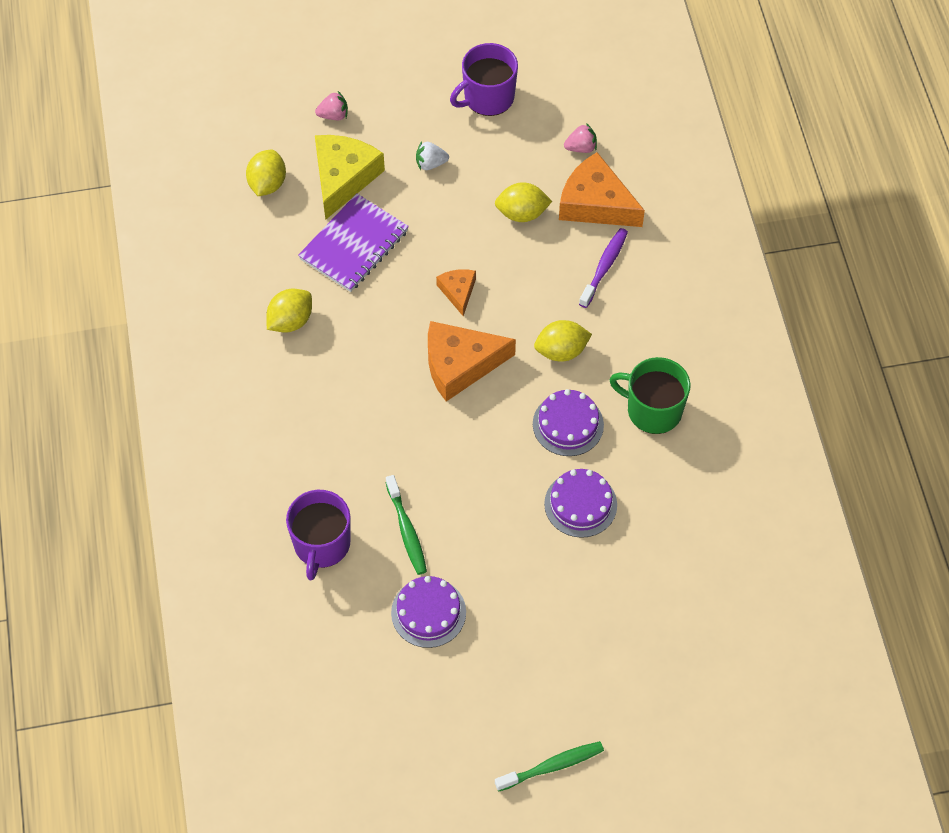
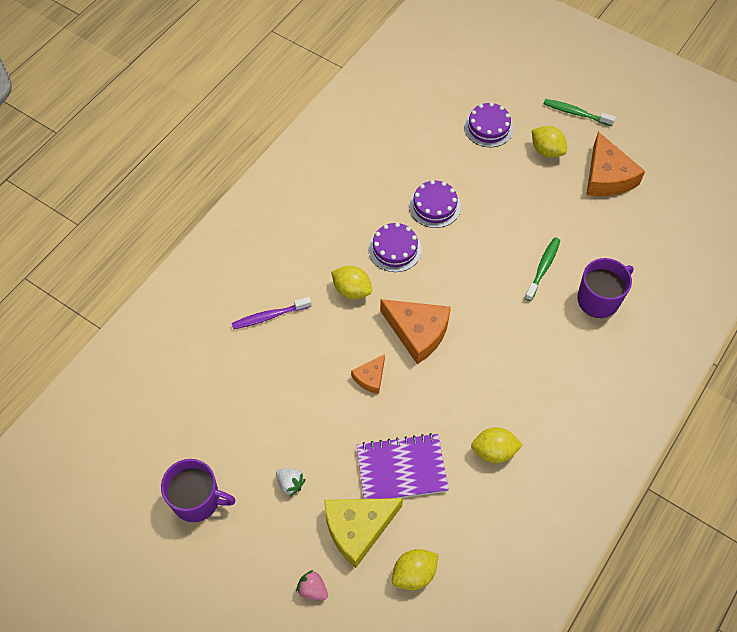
camera: 135 degrees left, 0 degrees up
(428, 612) = (571, 220): purple cake -> purple cake (488, 127)
(522, 213) = (275, 393): yellow lemon -> yellow lemon (546, 151)
(581, 148) = (187, 405): pink strawberry -> none
(595, 203) = (225, 360): orange cheese -> orange cheese (607, 177)
(653, 410) = (341, 219): green mug -> none

